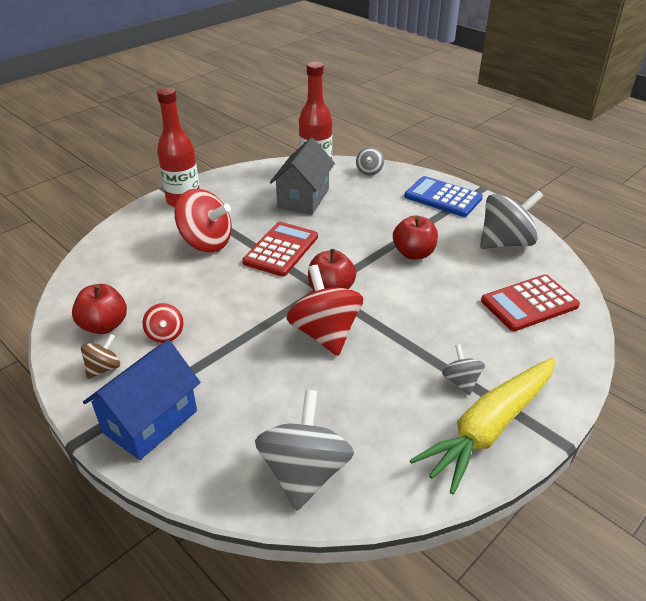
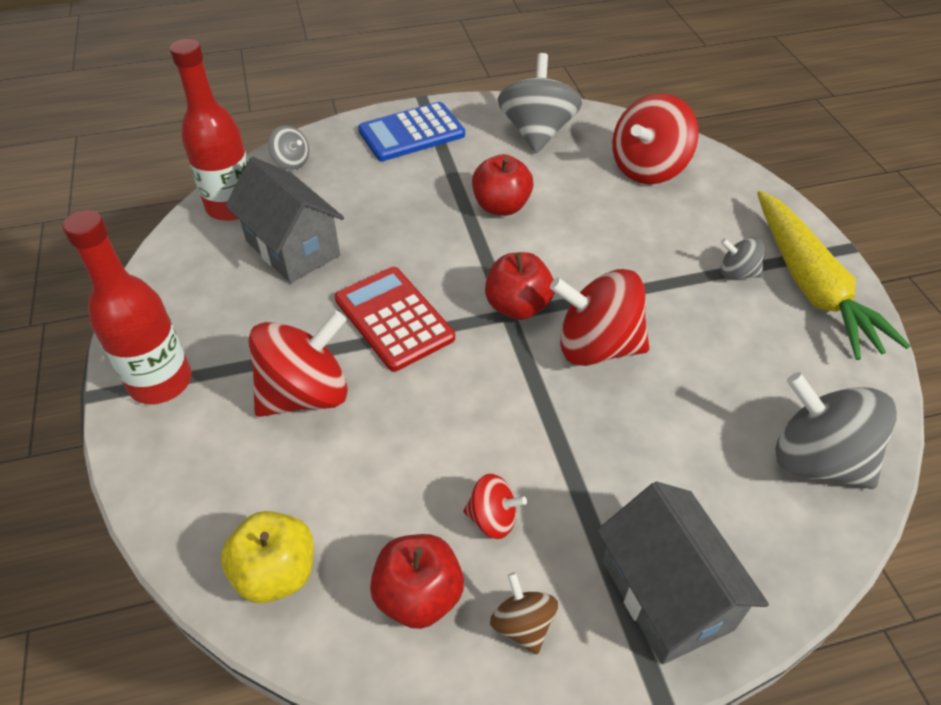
camera: 60 degrees left, 10 degrees up
(96, 277) = (276, 573): none -> yellow apple
(150, 421) = (666, 594): blue house -> grey house
(529, 303) = (648, 168): red calculator -> red spinning top

